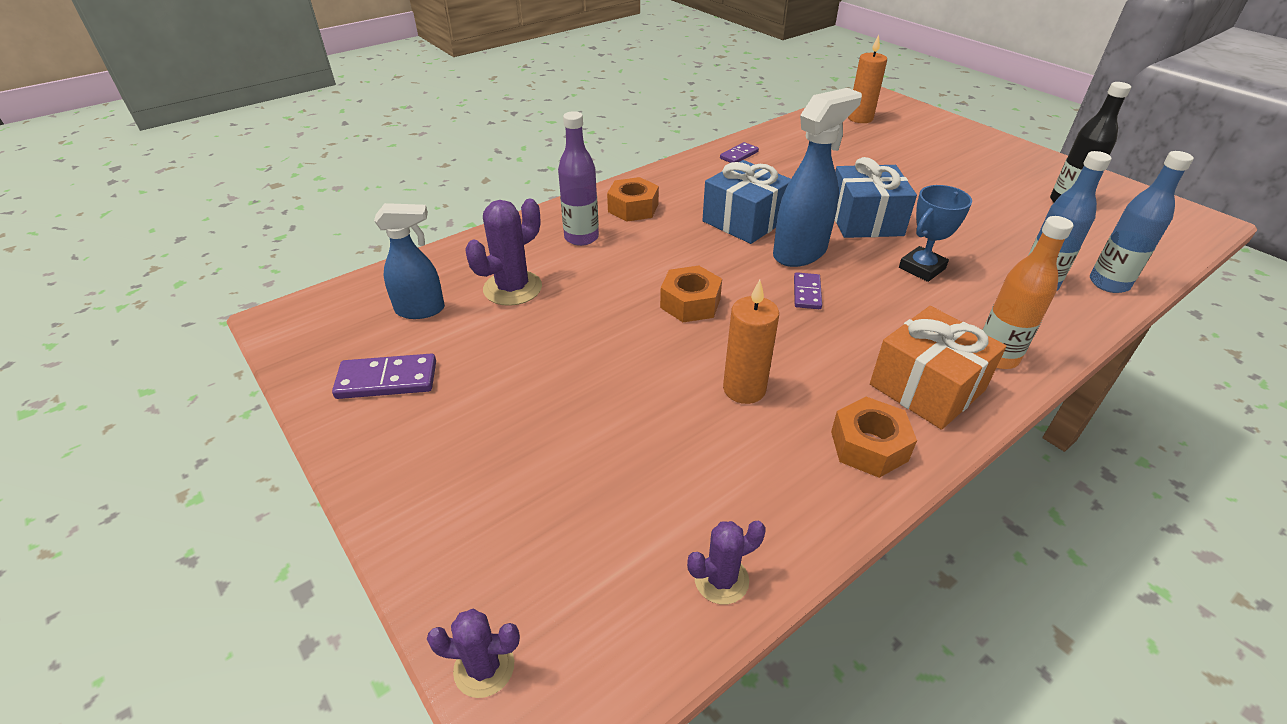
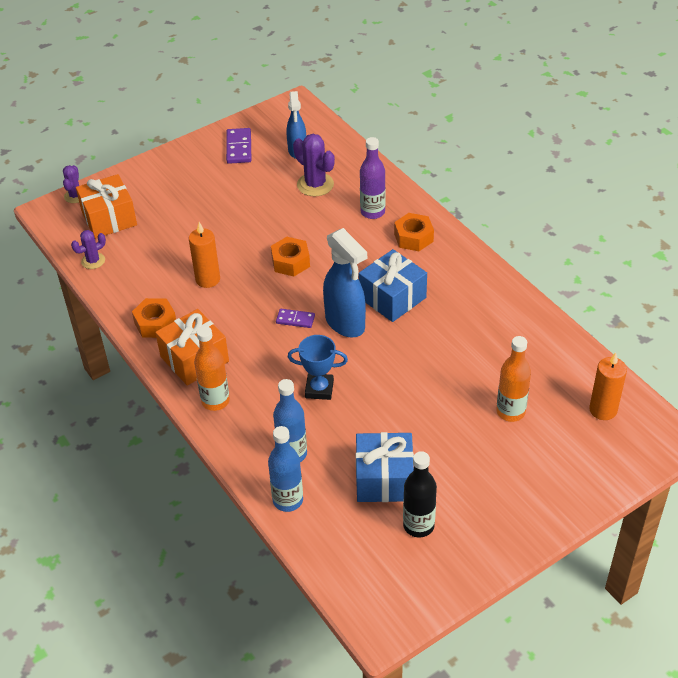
camera: 95 degrees right, 5 degrees up
(578, 571) = (109, 218): none -> orange gift
(721, 579) = (93, 261): purple cactus -> purple cactus turned 75 degrees clockwise
(739, 155) = (508, 305): purple domino -> none
(865, 220) = (390, 370): blue gift -> blue gift (384, 479)
(887, 156) = (510, 412): none -> orange bottle
(922, 268) = (319, 389): blue trophy -> blue trophy turned 45 degrees counterclockwise

